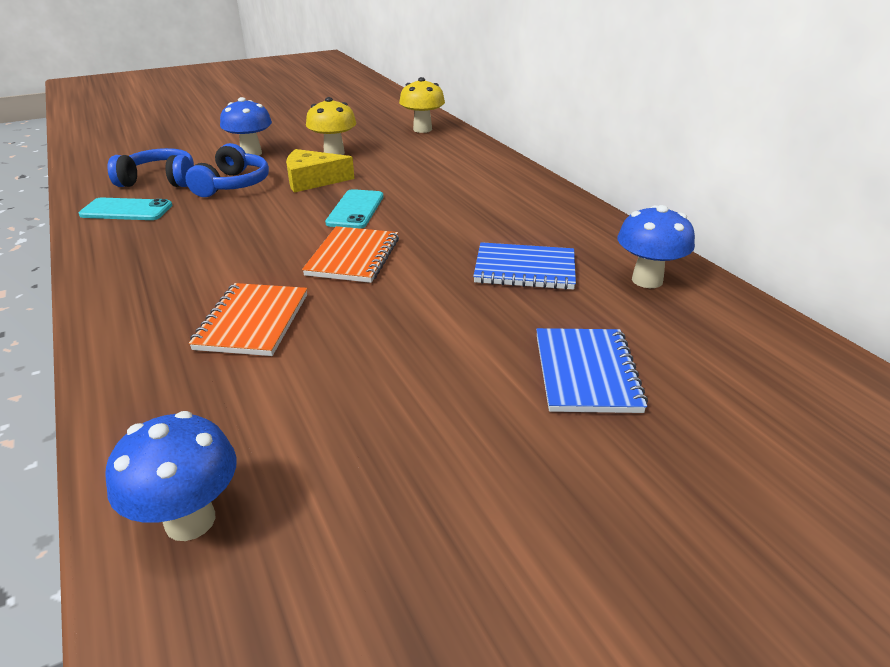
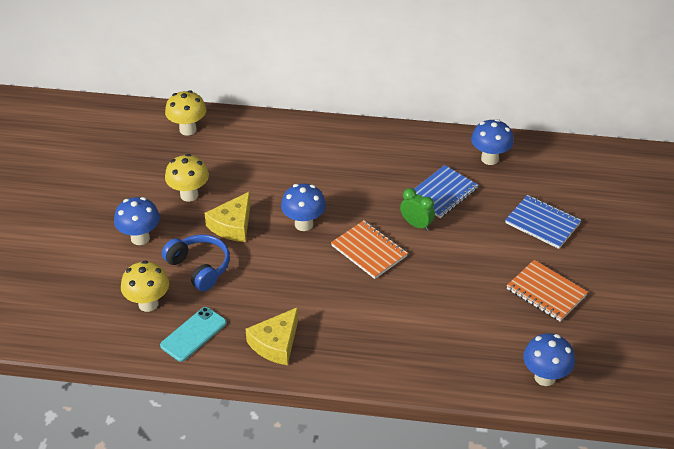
camera: 55 degrees left, 10 degrees up
(137, 253) = (276, 343): none -> yellow cheese
(159, 180) = (148, 304): blue headphones -> yellow mushroom
(252, 322) = (408, 316): orange notebook -> orange notebook (546, 292)
(355, 210) = (304, 224): turquoise phone -> blue mushroom
(440, 271) = (416, 224): none -> green clock

